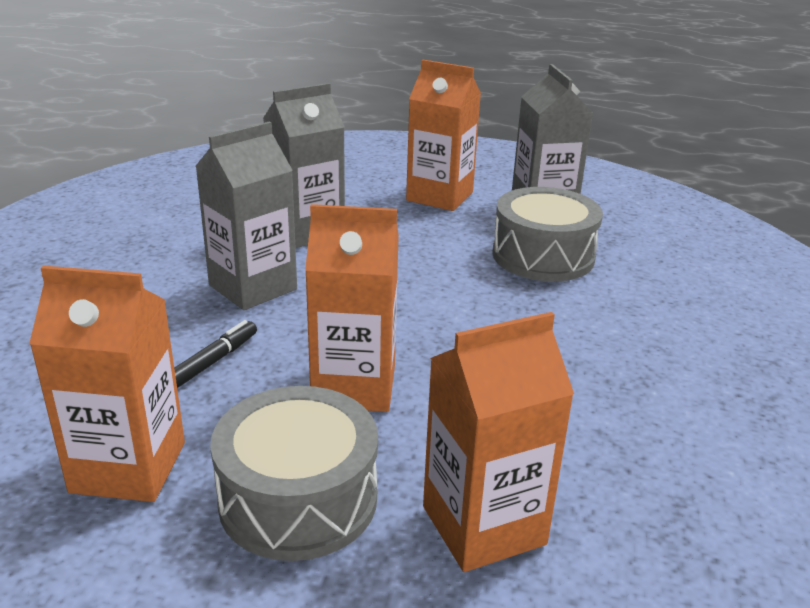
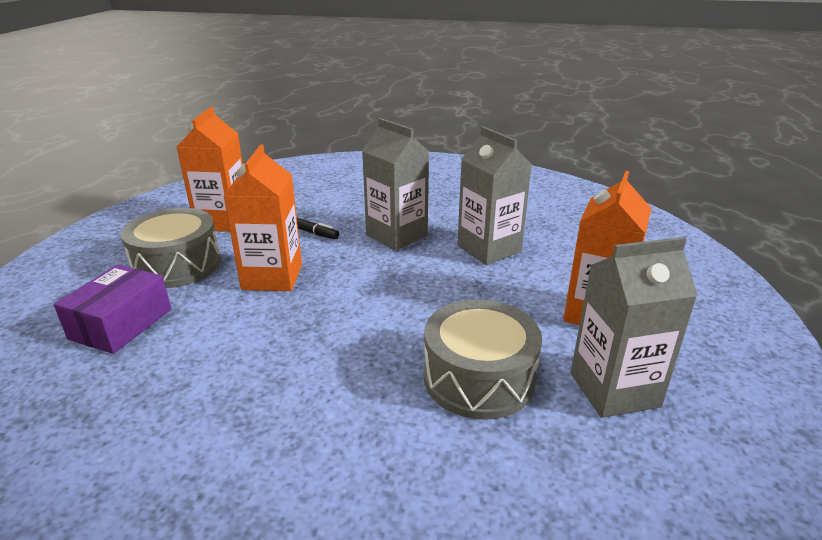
camera: 90 degrees right, 0 degrees up
(483, 525) = (121, 324): orange carton -> purple box

